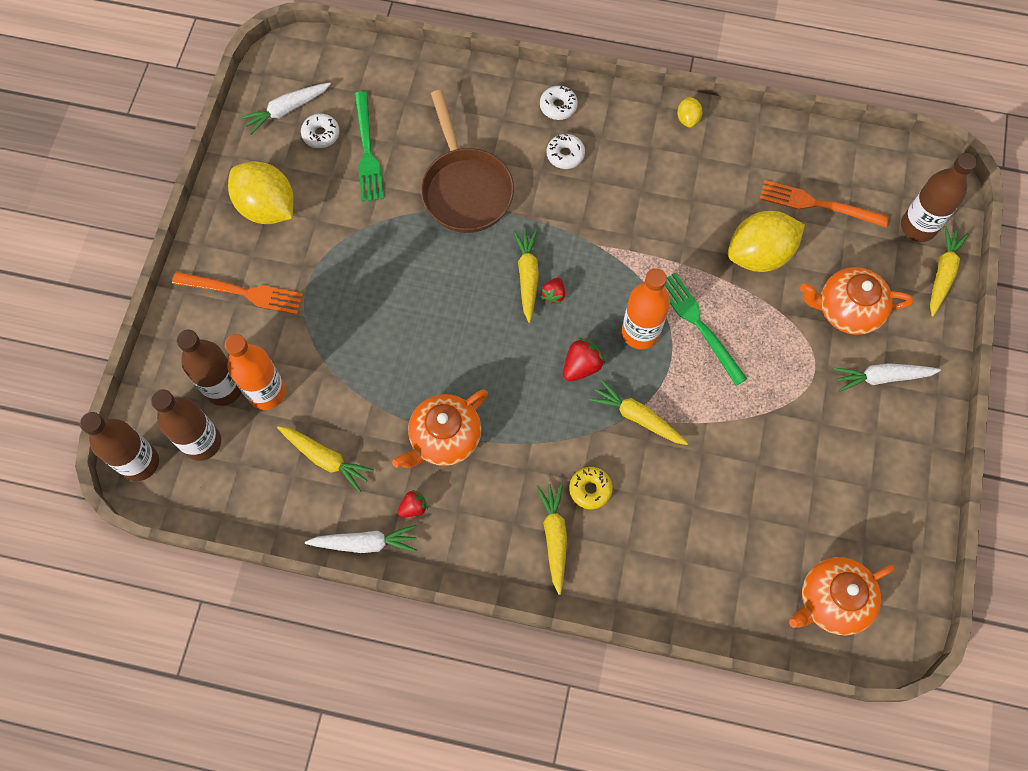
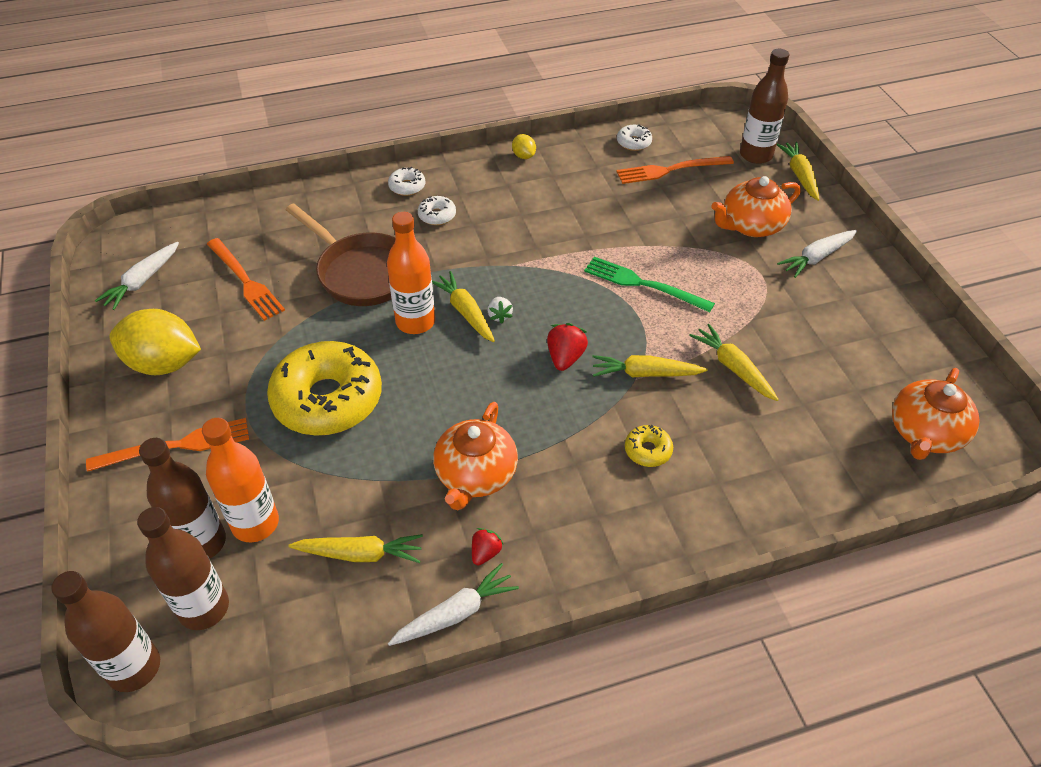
camera: 30 degrees left, 20 degrees down
(321, 134) = (189, 286): white donut -> white donut (633, 142)
(367, 151) = (245, 281): green fork -> orange fork
(372, 308) = (328, 399): none -> yellow donut
(553, 295) = (499, 316): red strawberry -> white strawberry
(554, 537) = (645, 507): yellow carrot -> yellow carrot (733, 368)
(640, 333) = (598, 311): orange bottle -> orange bottle (415, 322)
(759, 255) = (652, 218): yellow lemon -> none

